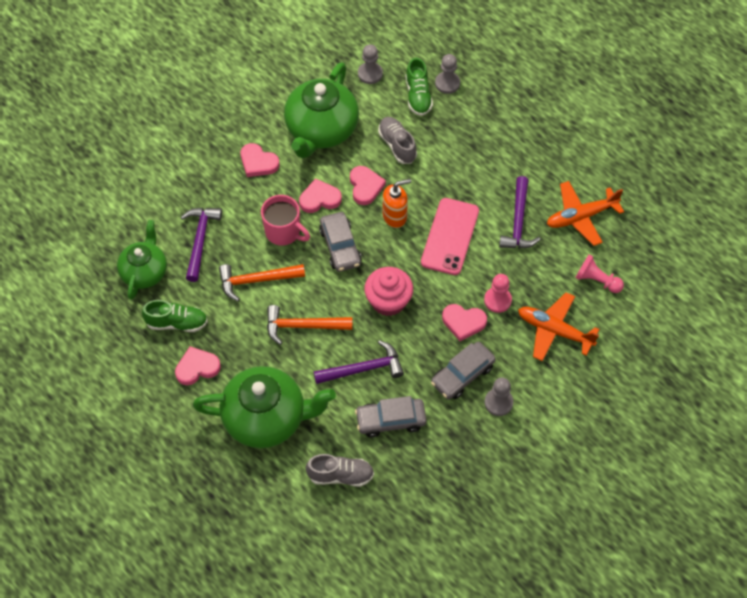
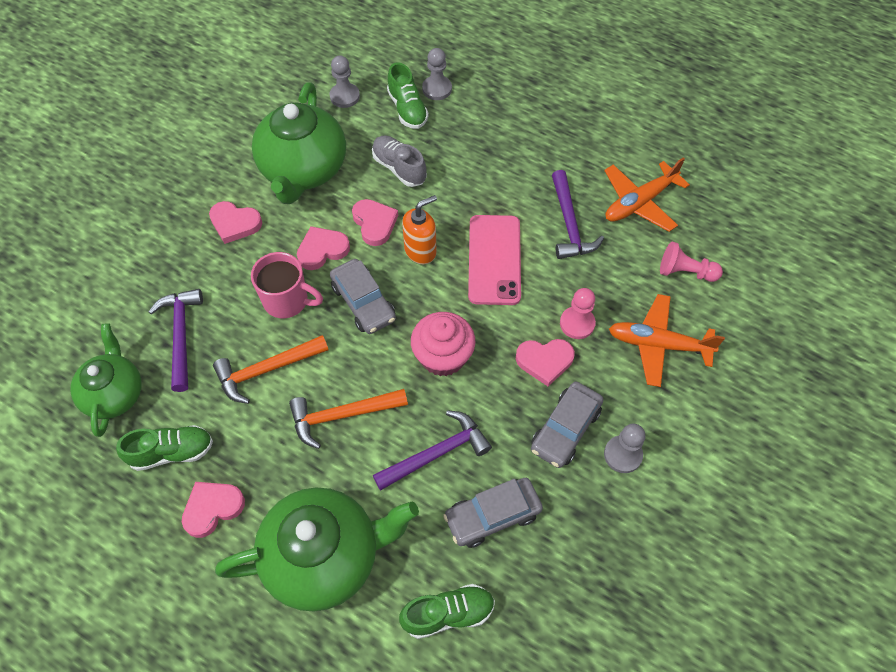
camera: 15 degrees left, 0 degrees up
(340, 475) = (448, 614): grey shoe -> green shoe

